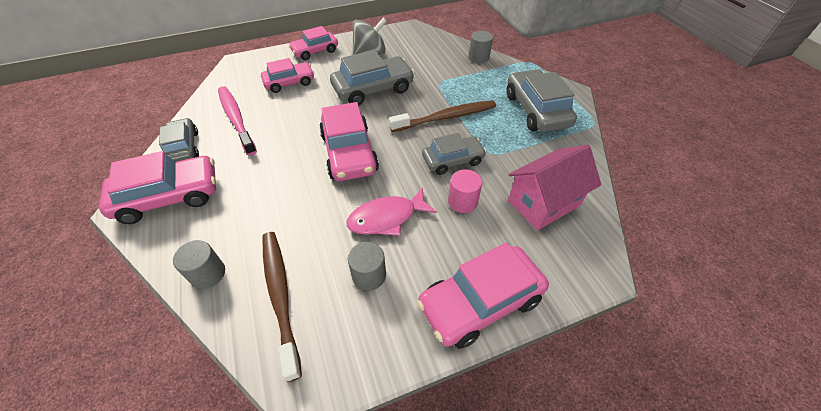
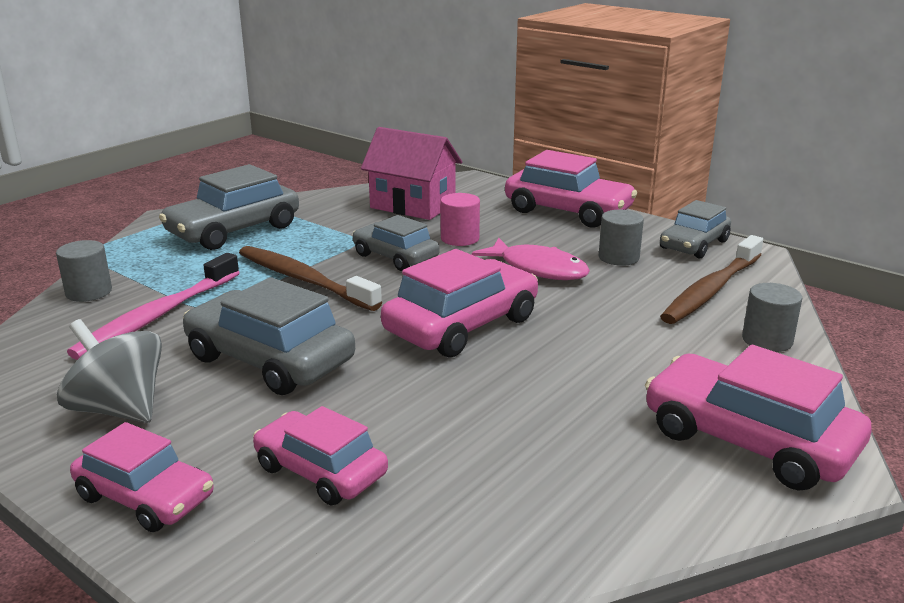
camera: 120 degrees left, 25 degrees down
(183, 148) = (655, 499): grey car -> grey car (694, 245)
(236, 119) = (509, 479): pink toothbrush -> pink toothbrush (157, 316)

